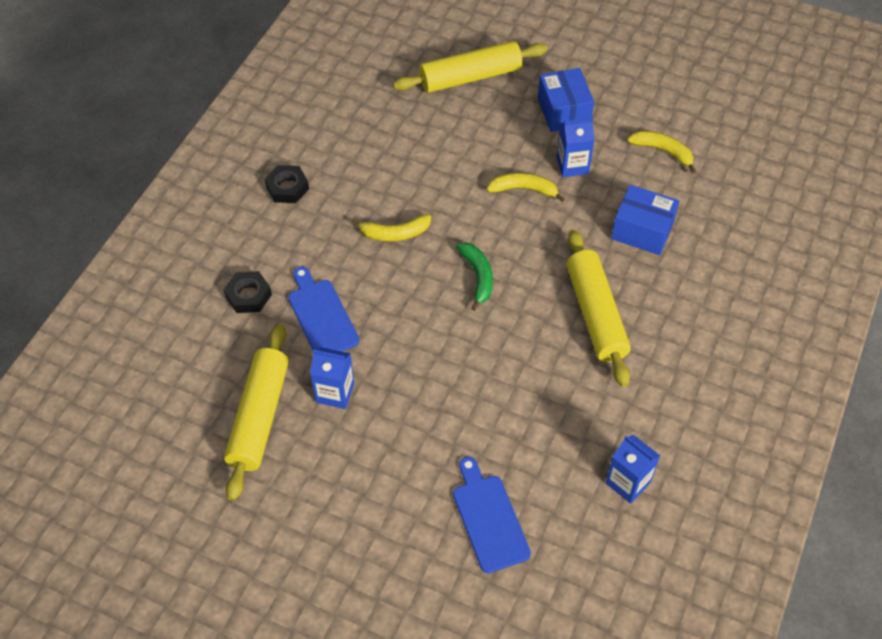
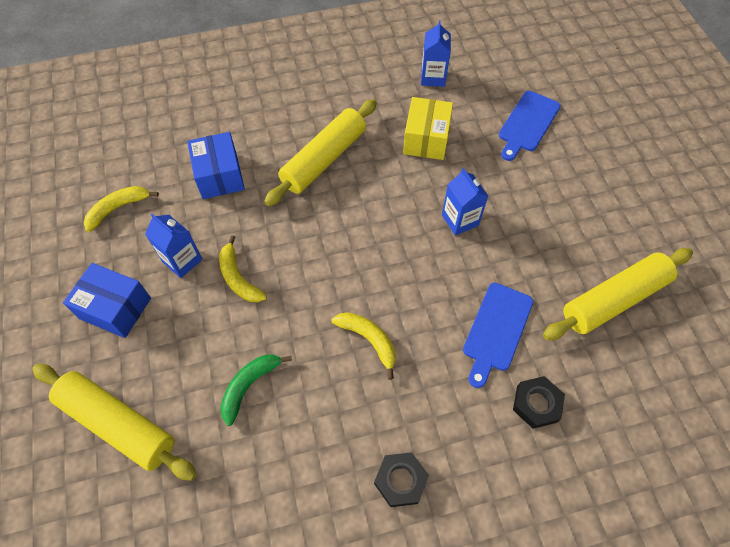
camera: 130 degrees left, 5 degrees up
(335, 392) = (544, 267): blue carton -> blue carton (460, 220)
(478, 276) = (357, 250): green banana -> green banana (249, 386)
(549, 411) = (426, 139): none -> yellow box
(564, 111) = (115, 308): blue box -> blue box turned 75 degrees clockwise
(663, 151) = (118, 208): yellow banana -> yellow banana turned 60 degrees clockwise

